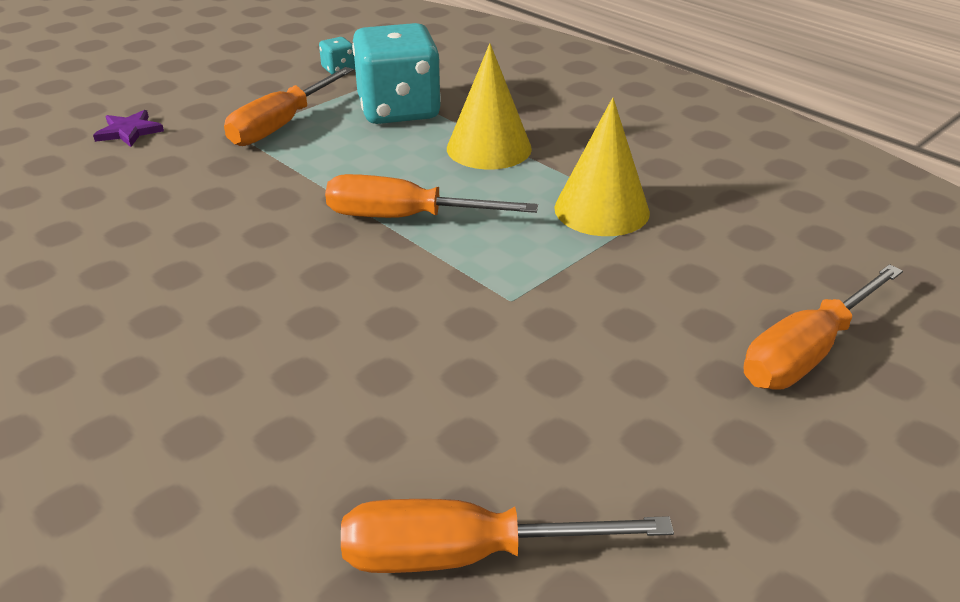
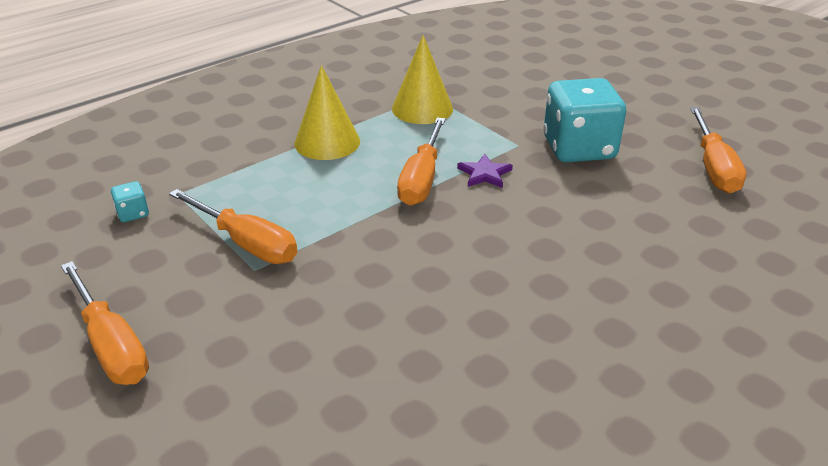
camera: 85 degrees left, 0 degrees up
(129, 131) = (218, 348): purple star -> purple star (484, 174)
(399, 110) = (242, 180): turquoise dice -> turquoise dice (579, 148)
(806, 352) = (558, 73): orange screwdriver -> orange screwdriver (111, 345)

